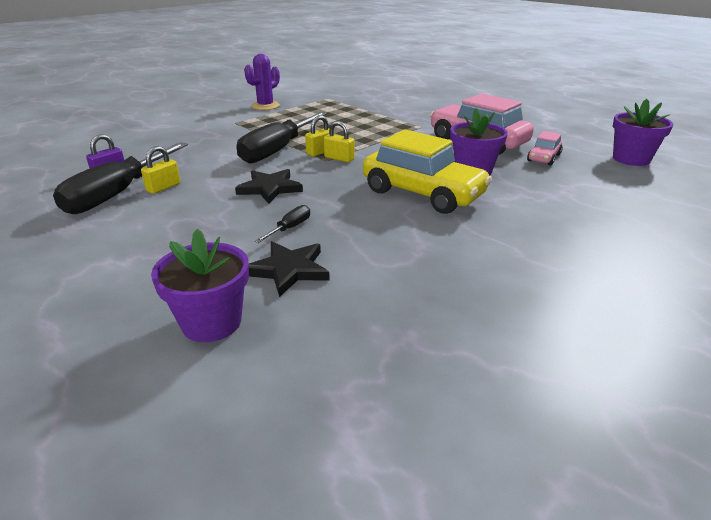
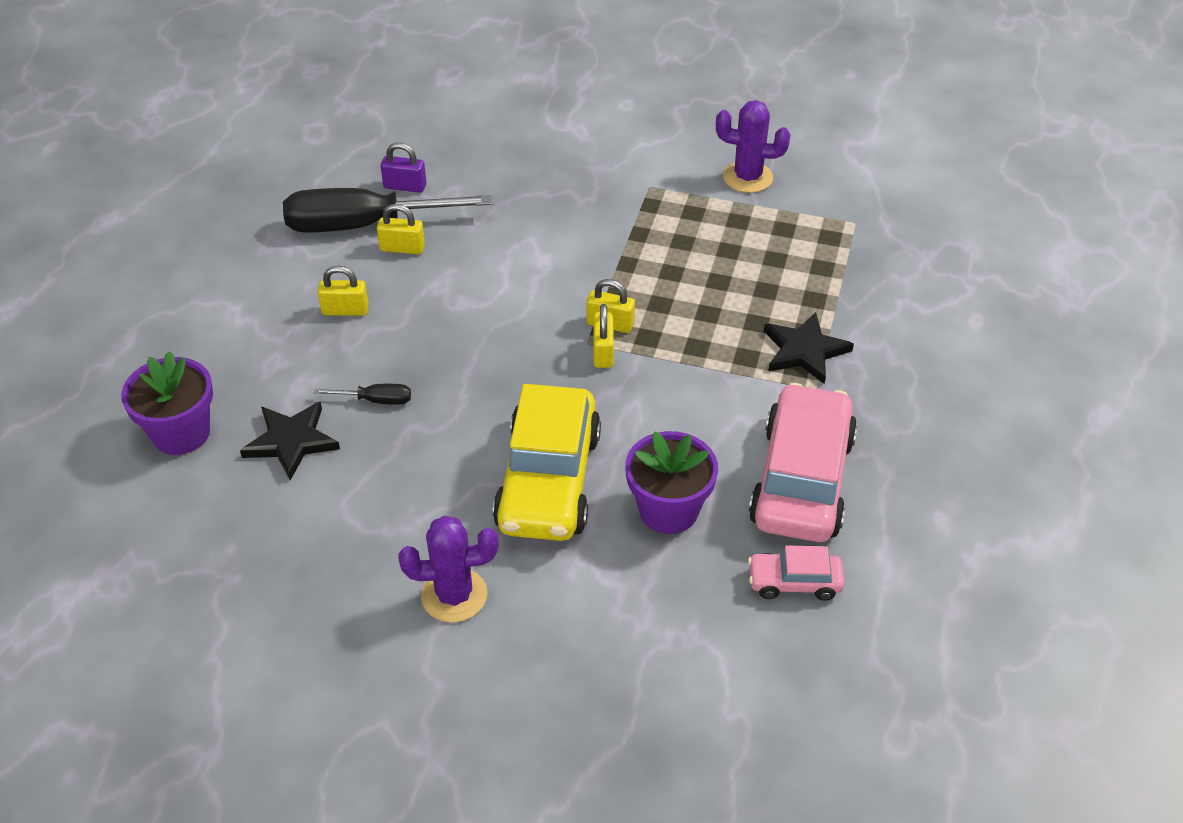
camera: 60 degrees right, 15 degrees up
(187, 218) = (345, 310): none -> yellow padlock
(270, 188) = (462, 334): black star -> black star (804, 351)
(277, 151) = (581, 281): black screwdriver -> none
(496, 243) = (454, 595): none -> purple cactus
(631, 159) = (888, 705): purple flower pot -> none

